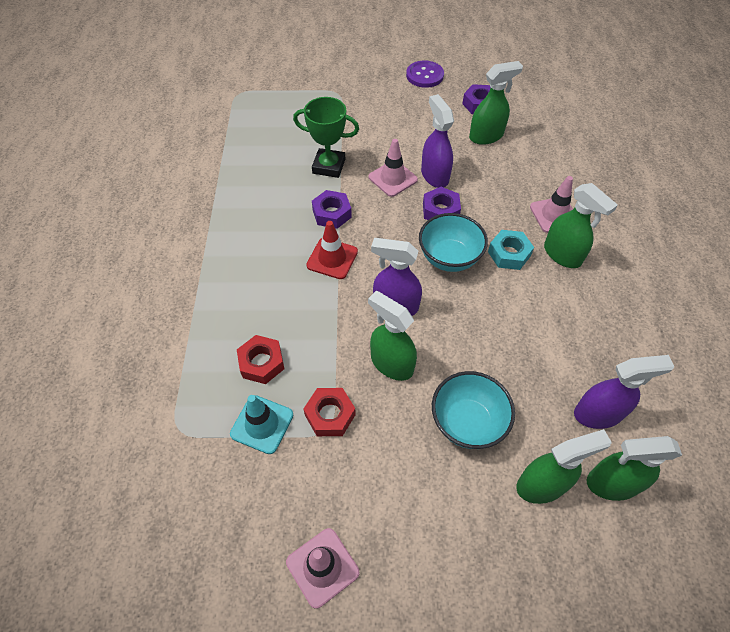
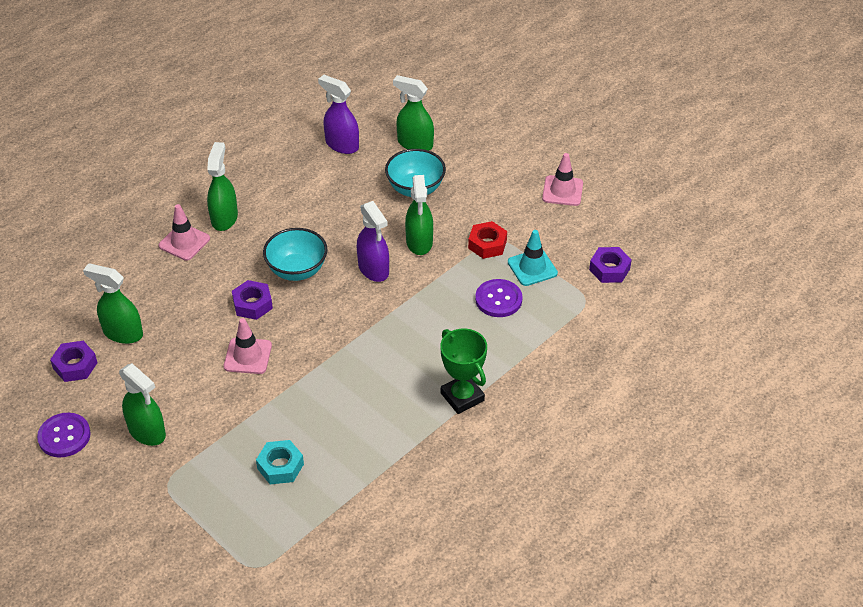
camera: 135 degrees left, 10 degrees down
(261, 363) = (498, 299): red nut -> purple button
(329, 166) = (280, 407): green trophy -> green trophy (462, 397)
(332, 214) = (332, 364): purple nut -> purple nut (609, 269)
(332, 258) = (375, 330): red traffic cone -> none
(434, 175) = (214, 333): purple spray bottle -> none
(509, 254) = (255, 243): turquoise nut -> turquoise nut (280, 466)
(612, 483) = (380, 122): green spray bottle -> green spray bottle (147, 432)

